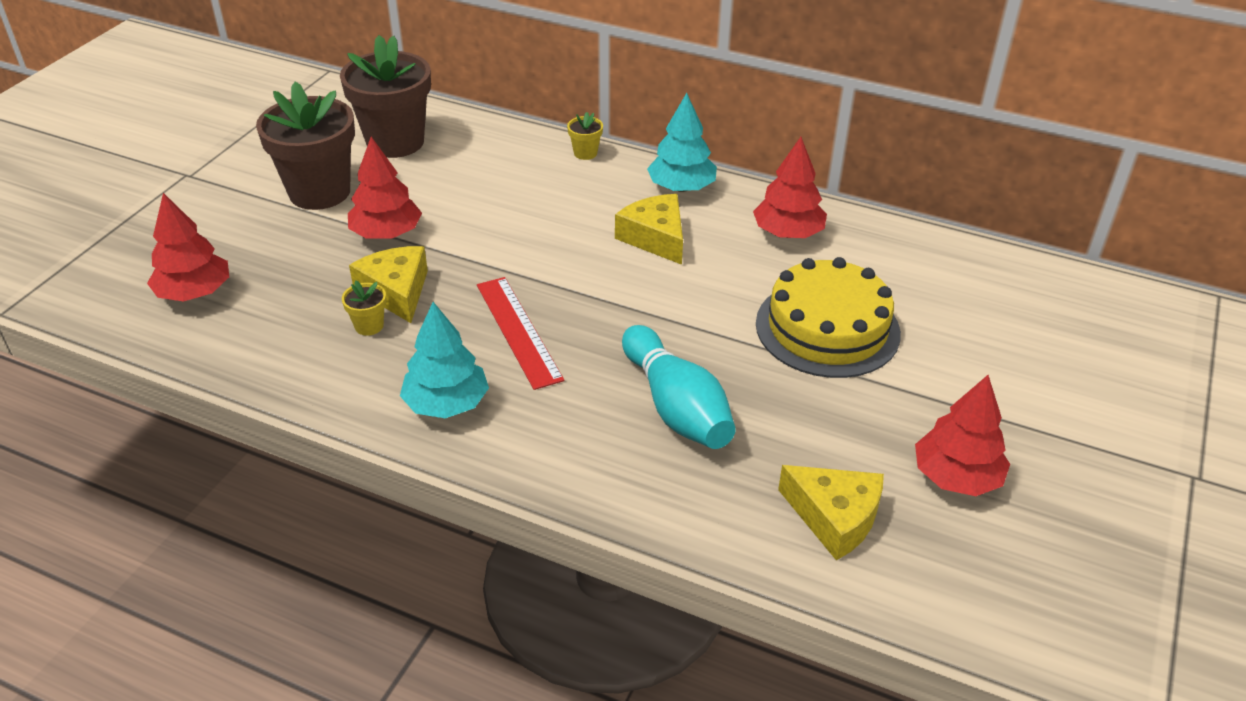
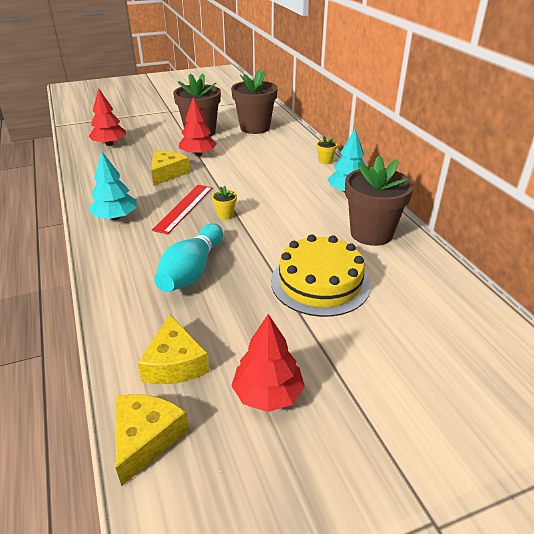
camera: 45 degrees right, 5 degrees down
(369, 326) = (139, 179): yellow flower pot -> yellow flower pot (225, 215)
(655, 238) = (300, 204): yellow cheese -> yellow cheese (146, 439)
(788, 233) = (371, 233): red tree -> brown flower pot

